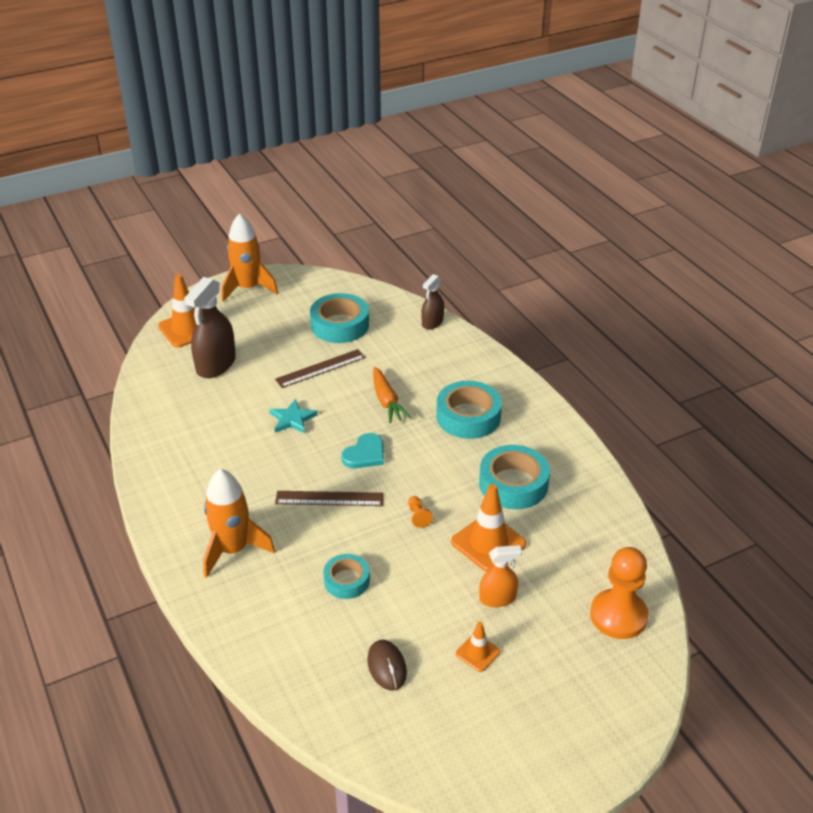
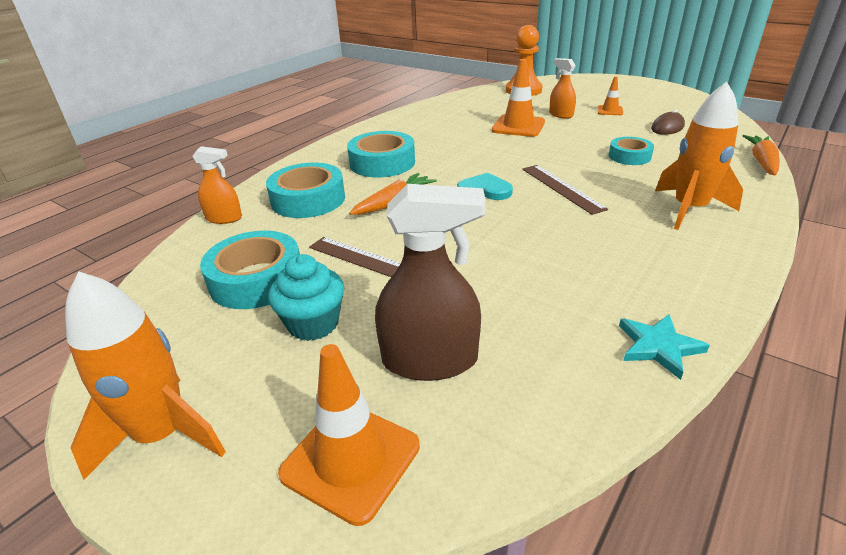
camera: 115 degrees left, 5 degrees down
(251, 671) = (761, 162): none -> orange carrot
(279, 336) = (313, 324): none -> turquoise cupcake
(292, 419) = (480, 245): turquoise star -> turquoise star (658, 347)
(418, 516) = (527, 151): orange pawn -> none
(432, 322) = (224, 218): brown spray bottle -> orange spray bottle
(513, 484) = (448, 132): turquoise tape -> turquoise tape (308, 199)

